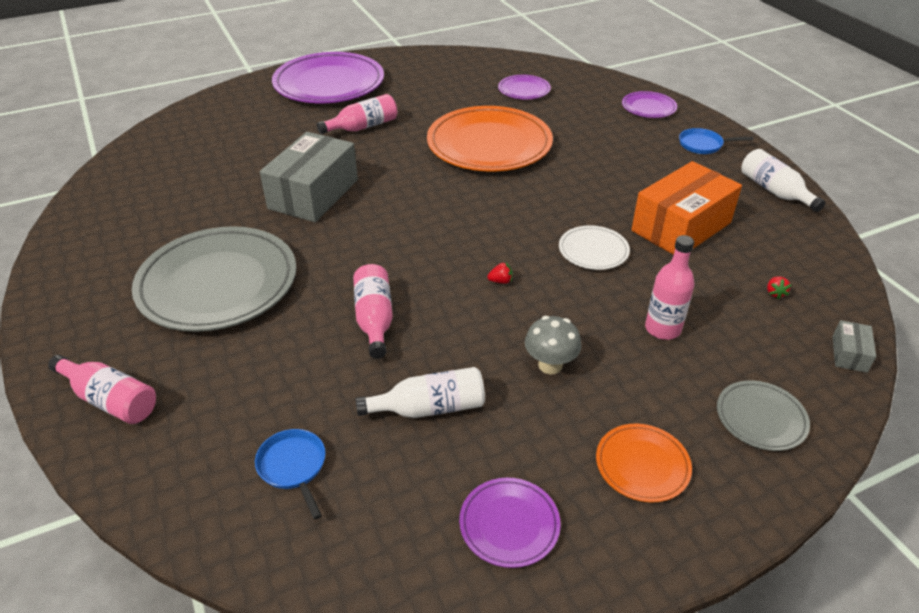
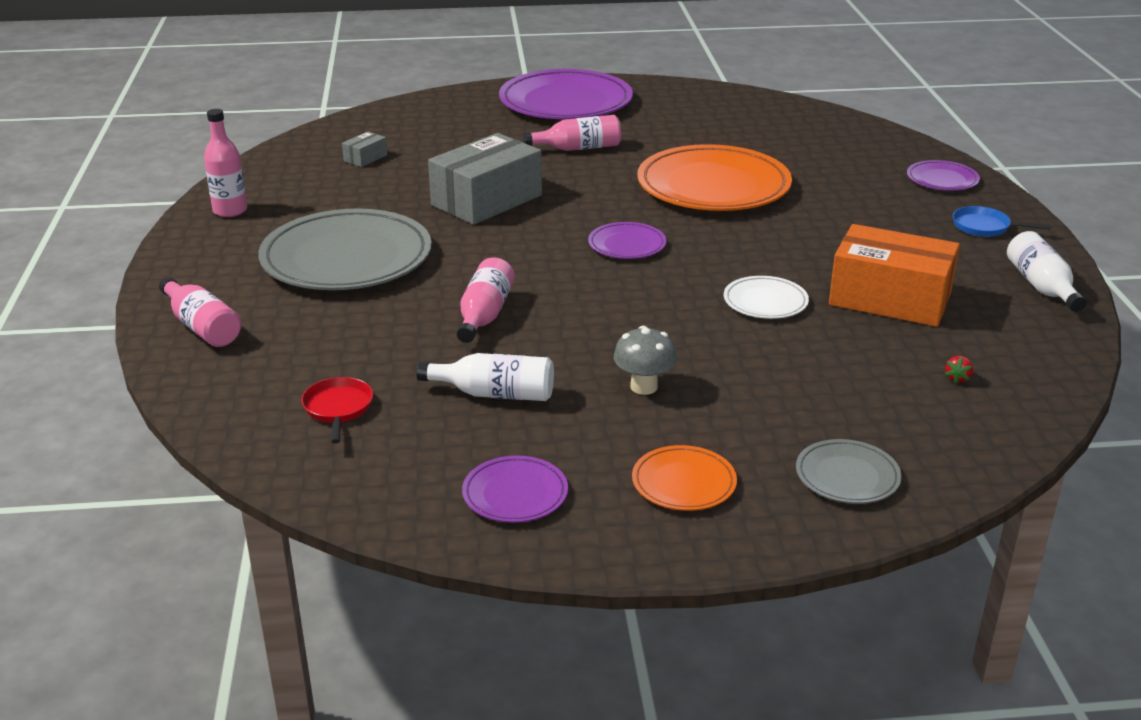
camera: 20 degrees right, 10 degrees down
(293, 467) = (338, 409): blue pan -> red pan
(500, 281) = (639, 309): red strawberry -> none
(524, 90) = (794, 140): purple plate -> purple plate (627, 245)
(662, 329) = (794, 382): pink bottle -> pink bottle (230, 211)
(681, 227) = (890, 299): orange box -> orange box turned 45 degrees clockwise
(849, 354) = (1004, 447): grey box -> grey box (365, 158)

